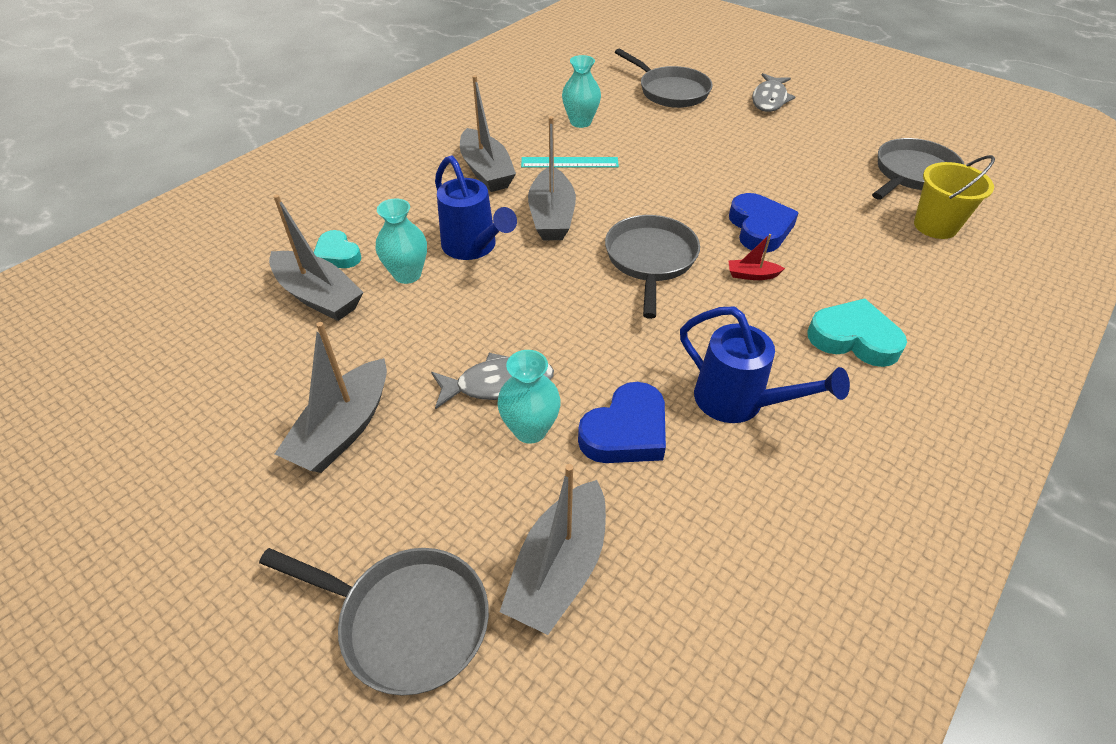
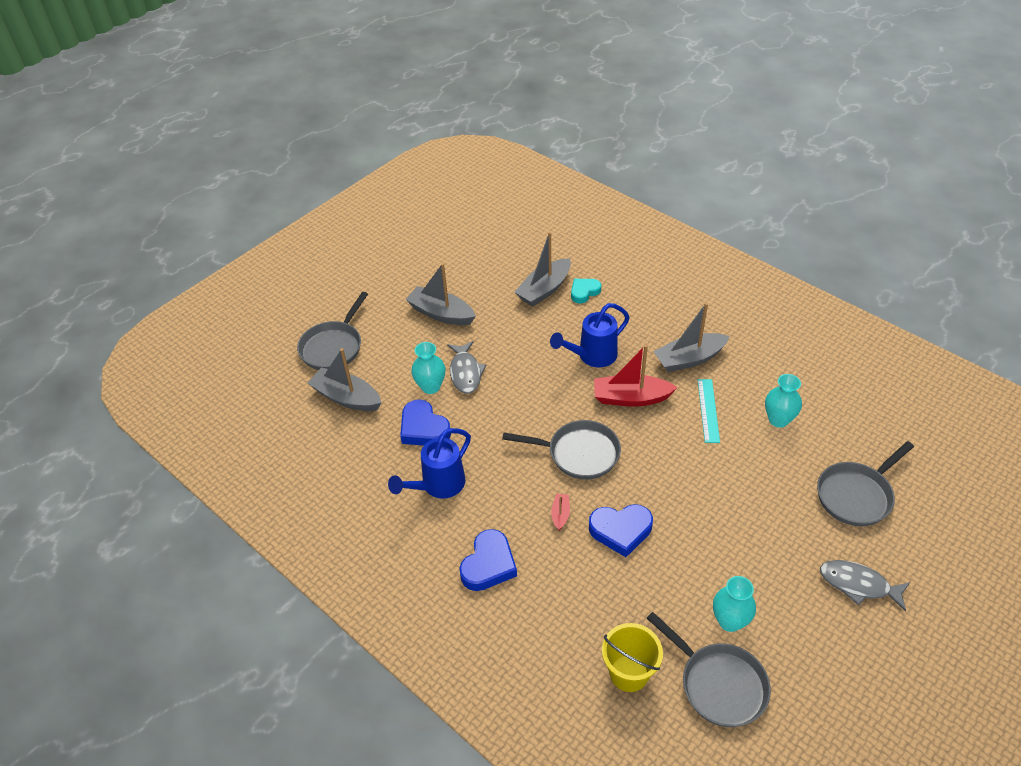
camera: 95 degrees right, 0 degrees up
(407, 274) = (564, 326): turquoise vase -> turquoise vase (729, 621)
(552, 216) = (631, 398): grey boat -> red boat
(853, 338) = (488, 564): turquoise heart -> blue heart

